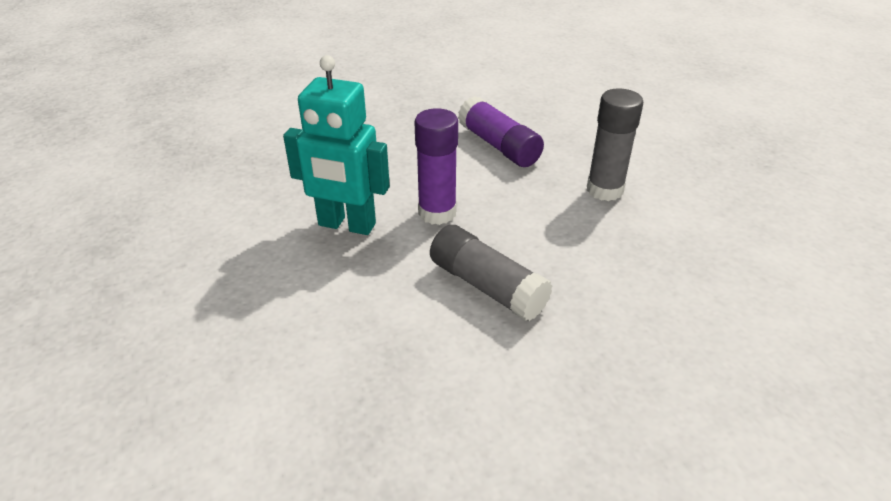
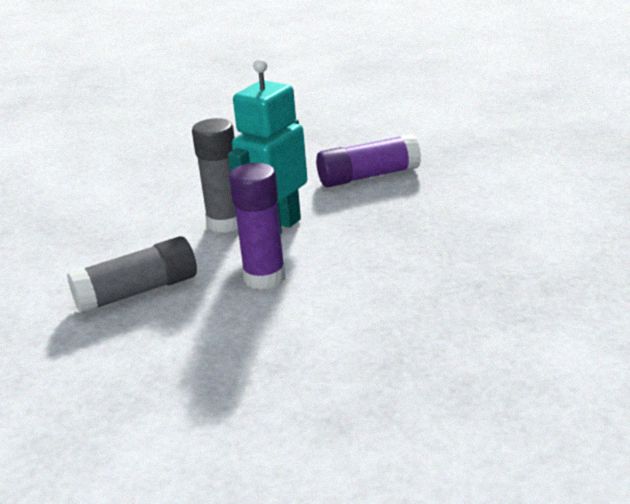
camera: 110 degrees right, 10 degrees down
(499, 146) = (379, 340): purple glue stick -> purple glue stick (368, 176)
(604, 190) = (231, 410): grey glue stick -> grey glue stick (225, 223)

